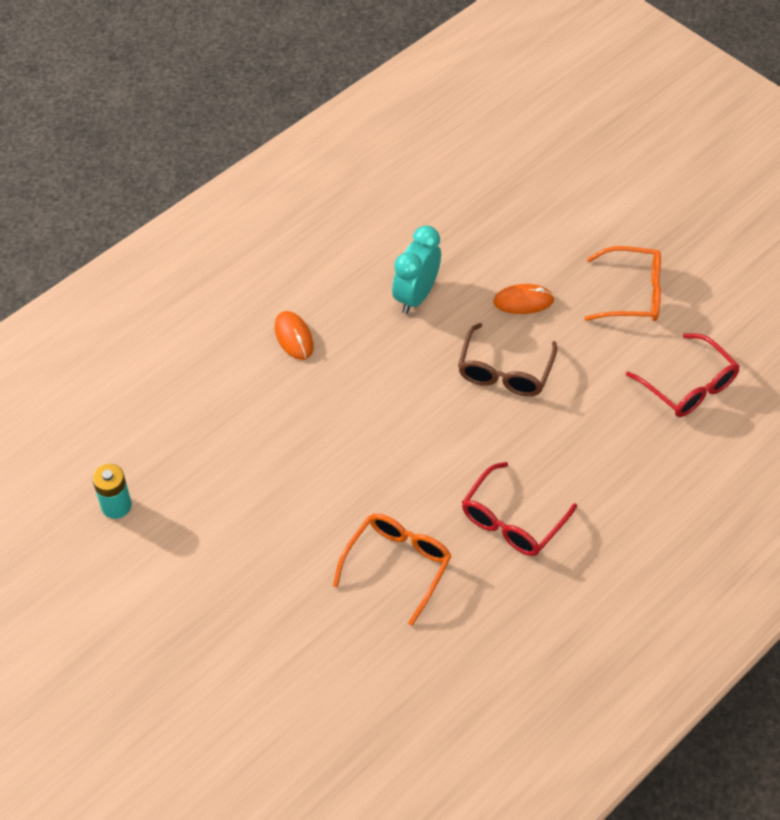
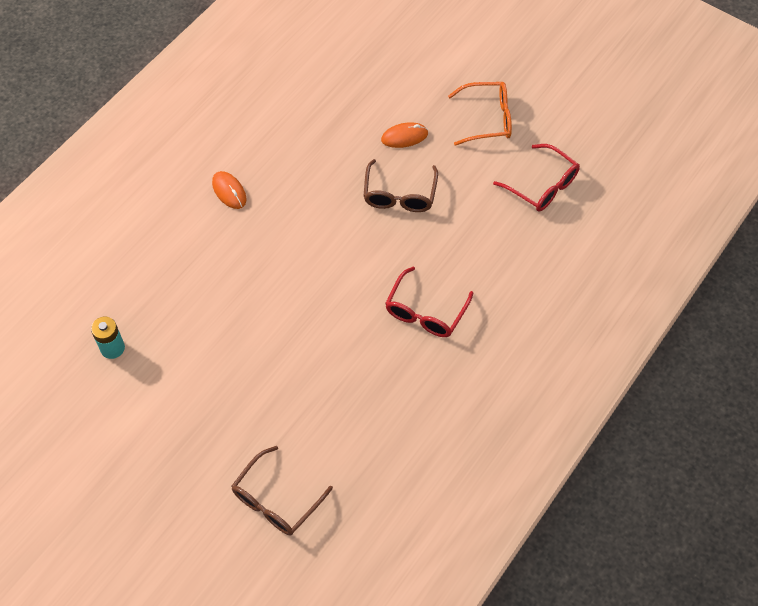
camera: 10 degrees left, 5 degrees up
(283, 725) = (277, 499): none -> brown glasses
(397, 566) = (343, 361): orange glasses -> none
(416, 296) = (320, 144): turquoise clock -> none

